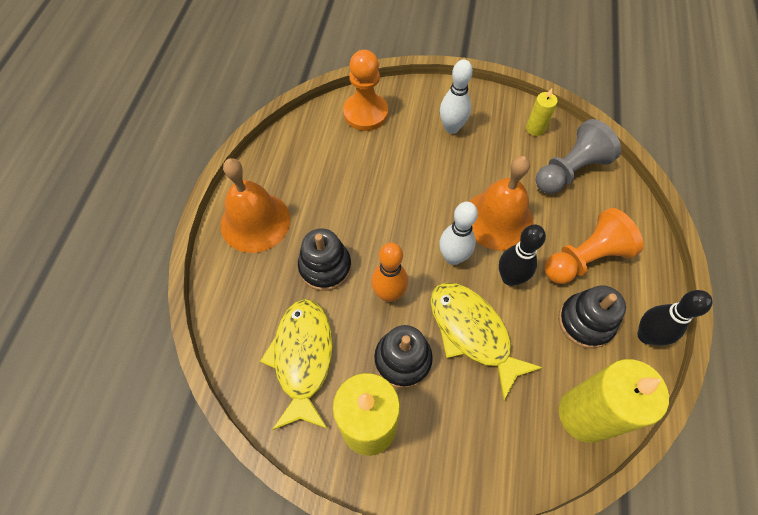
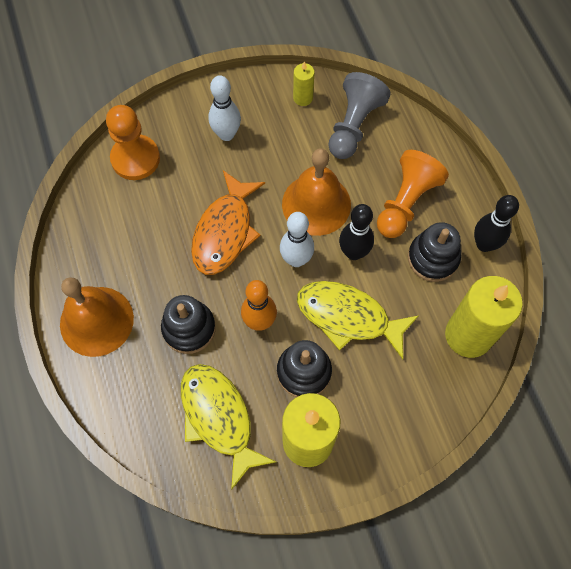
camera: 30 degrees left, 5 degrees up
(404, 203) = (225, 232): none -> orange fish

